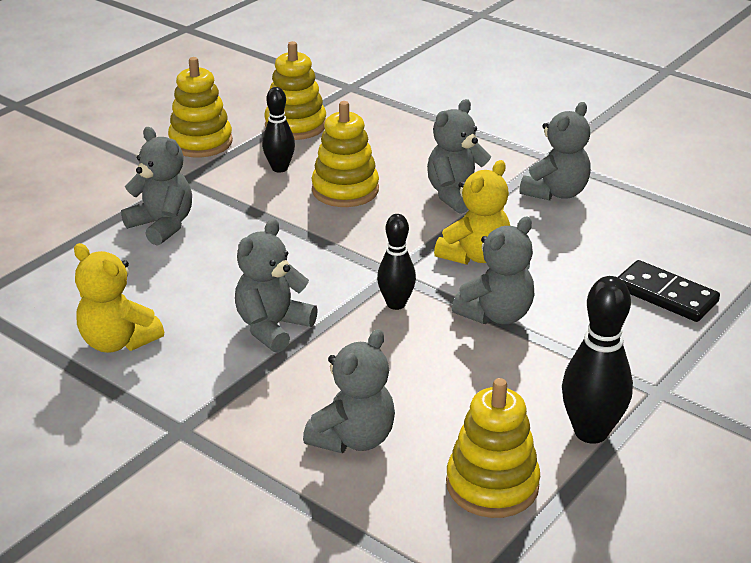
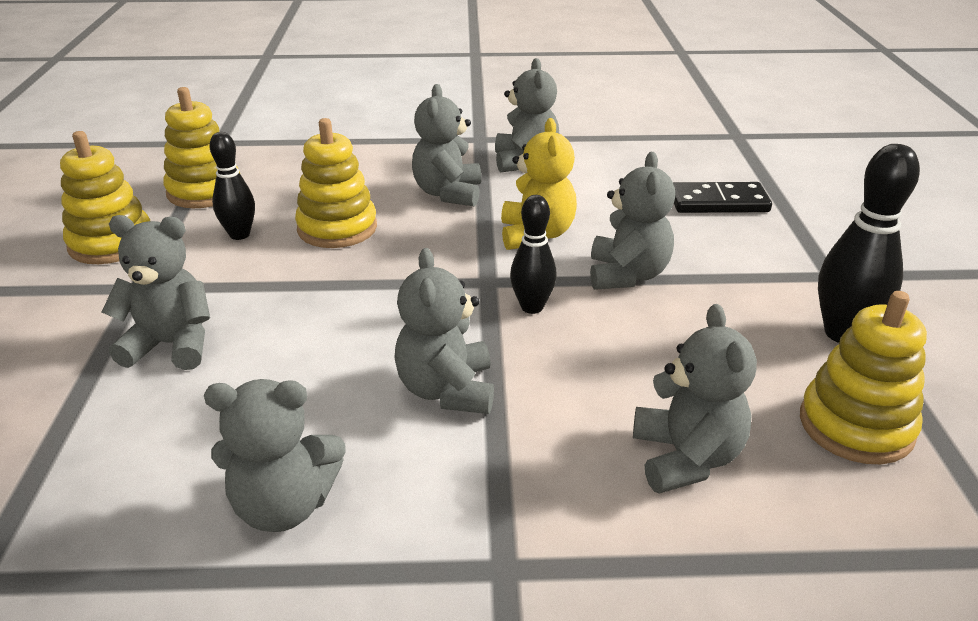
camera: 40 degrees left, 0 degrees up
(118, 341) = (284, 506): yellow teddy bear -> grey teddy bear

